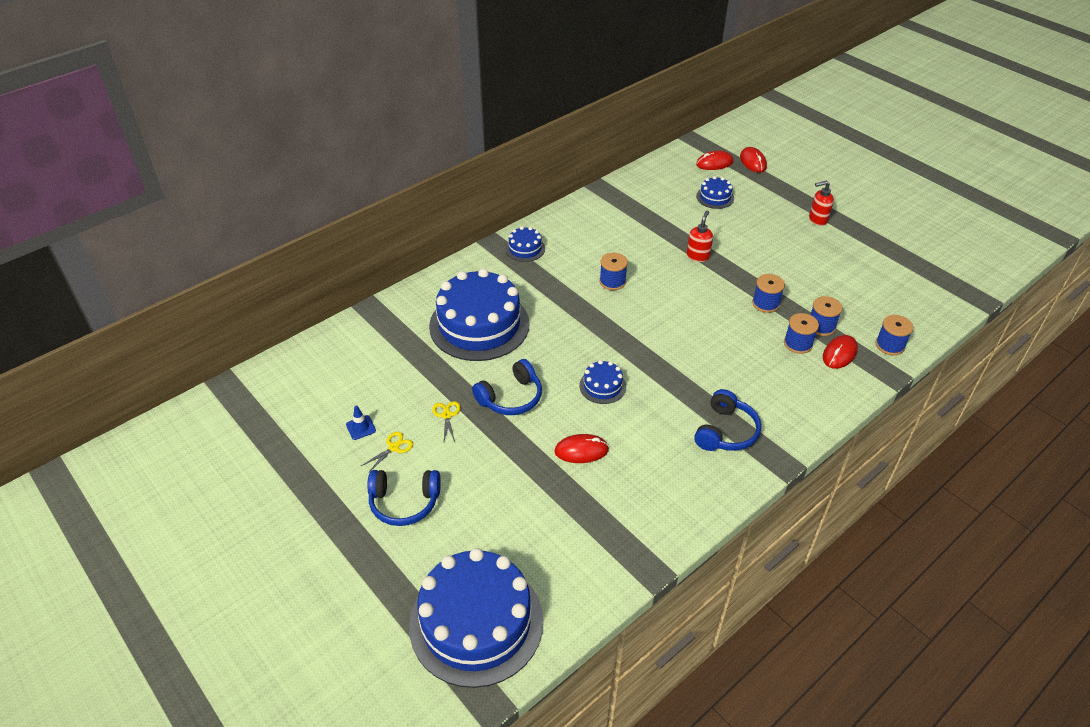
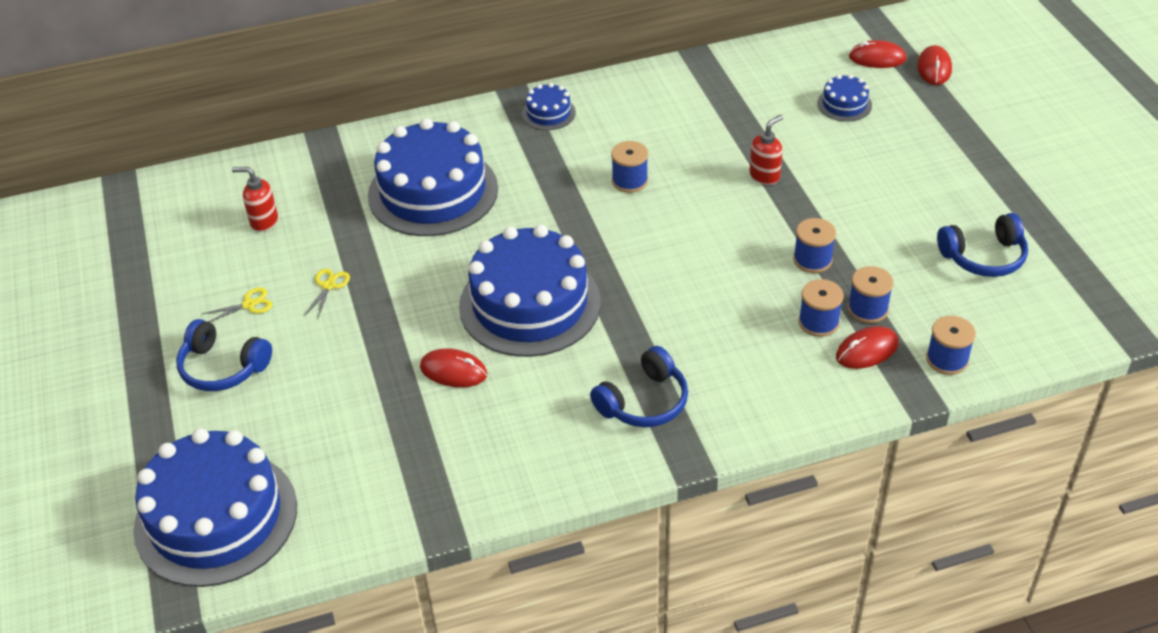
camera: 25 degrees right, 0 degrees up
(361, 427) = (228, 272): blue traffic cone -> none
(511, 397) = (413, 286): blue headphones -> blue headphones (983, 257)
(602, 386) = (530, 304): blue cake -> blue cake, size x2.28
(817, 220) = (969, 168): red soap dispenser -> red soap dispenser (264, 221)

